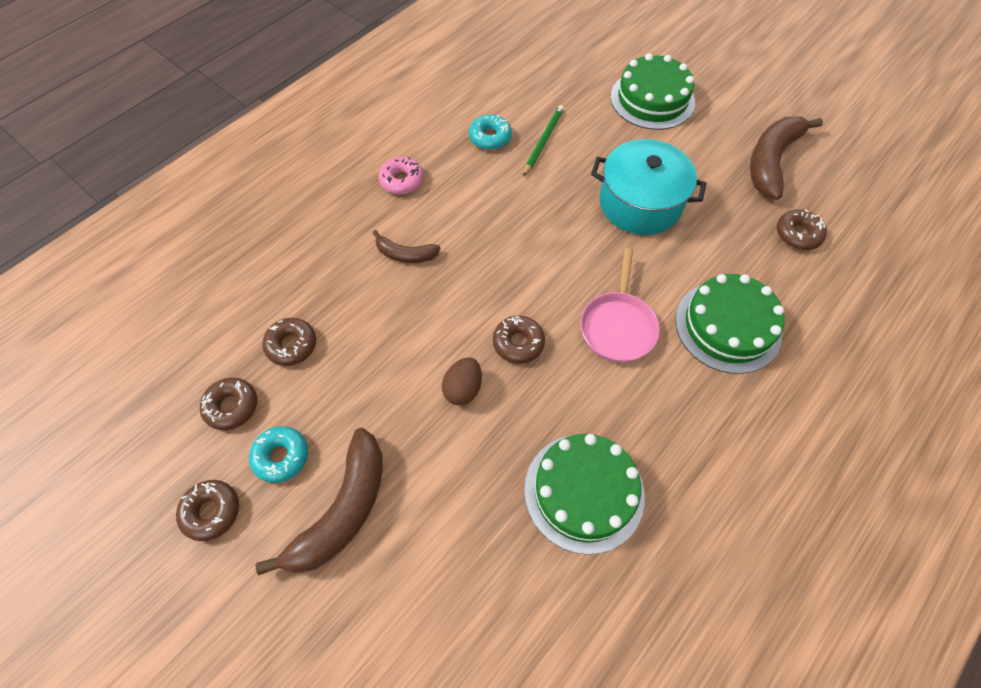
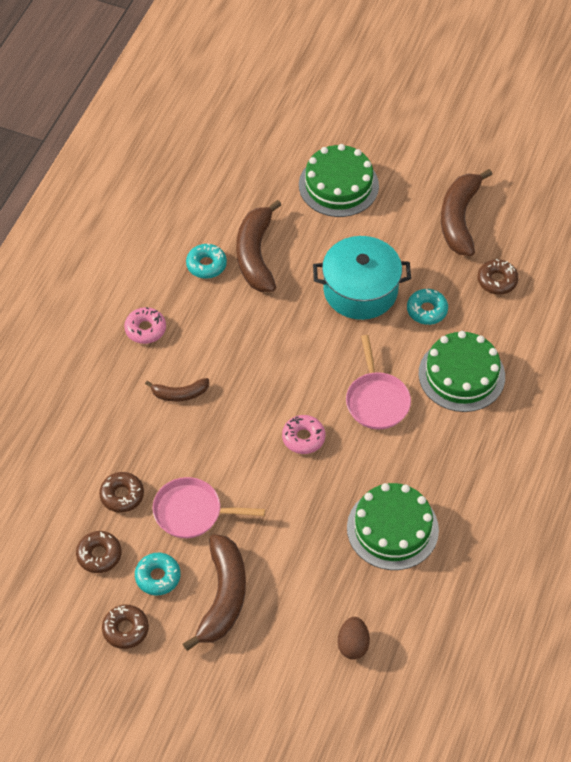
camera: 20 degrees left, 5 degrees down
(357, 390) = (192, 512): none -> pink pan
(463, 389) = (274, 485): brown egg -> brown egg (353, 645)
(518, 343) = (303, 438): brown donut -> pink donut
(543, 141) = (256, 255): green pencil -> brown banana
(707, 244) = (427, 310): none -> turquoise donut

